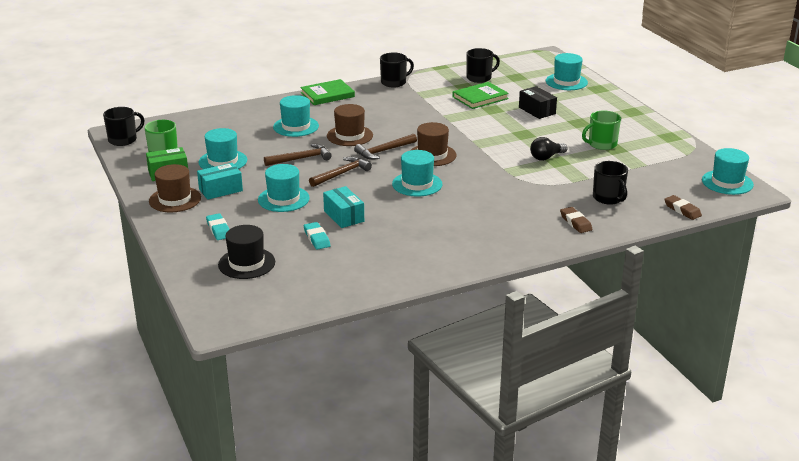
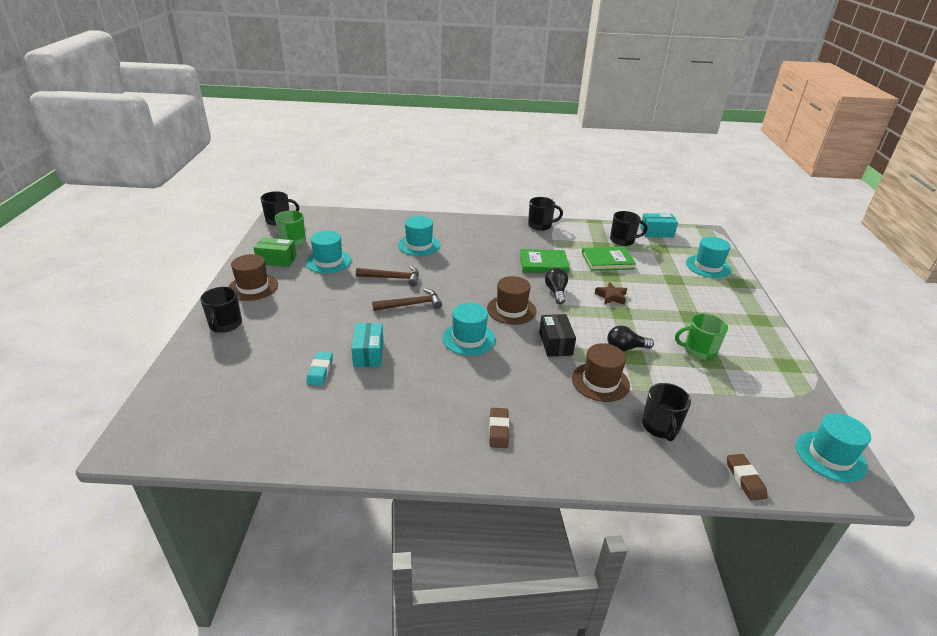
camera: 25 degrees right, 5 degrees up
(188, 232) = (225, 324): none -> black mug
(218, 229) = (251, 330): turquoise eraser -> none
(220, 190) = (297, 289): turquoise box -> turquoise box (656, 232)
(246, 263) = (233, 377): black hat -> none
(283, 199) = (336, 315): turquoise hat -> none
(327, 95) = (473, 222): green book -> green book (543, 264)
(350, 136) = (455, 267): brown hat -> brown hat (600, 382)
(384, 151) = (470, 292): brown hammer -> none
(457, 132) = (556, 292): none -> black light bulb
(506, 124) = (611, 296): none -> brown star
(537, 110) = (654, 290): black box -> black box (555, 343)
(575, 222) = (597, 449): brown eraser -> brown eraser (498, 430)

